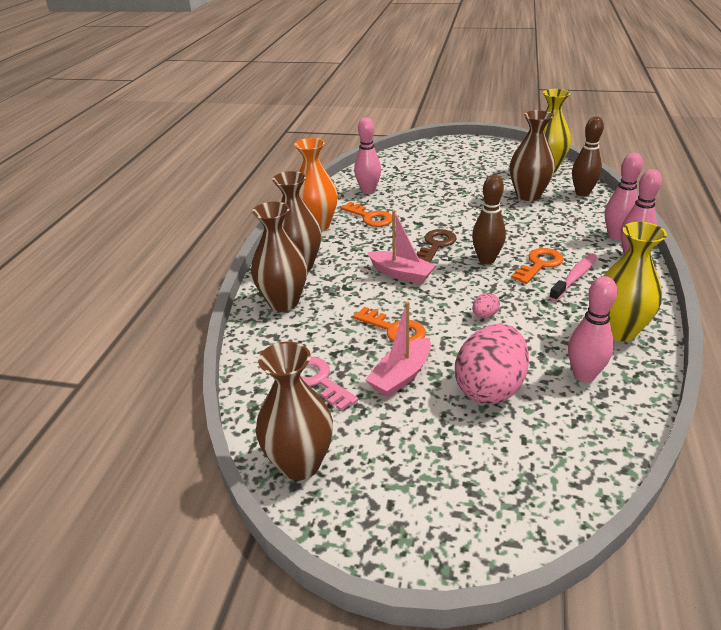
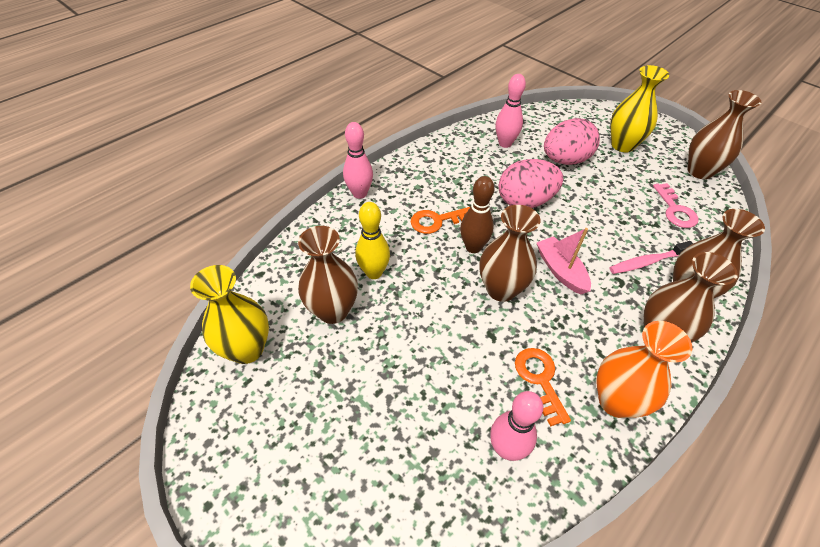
camera: 150 degrees left, 15 degrees up
(394, 329) = (600, 221): orange key -> none
(401, 376) = (615, 189): pink boat -> none
(436, 245) = (501, 289): brown key -> brown vase
(484, 315) = (525, 201): pink egg -> pink egg, size x2.44
(534, 218) = (374, 273): none -> yellow bowling pin
(575, 277) = (426, 198): pink toothbrush -> pink toothbrush (647, 262)
(582, 193) = (280, 281): brown bowling pin -> none
(616, 236) = (340, 215): pink bowling pin -> none
(619, 330) = (452, 154): yellow vase -> yellow vase (622, 145)

